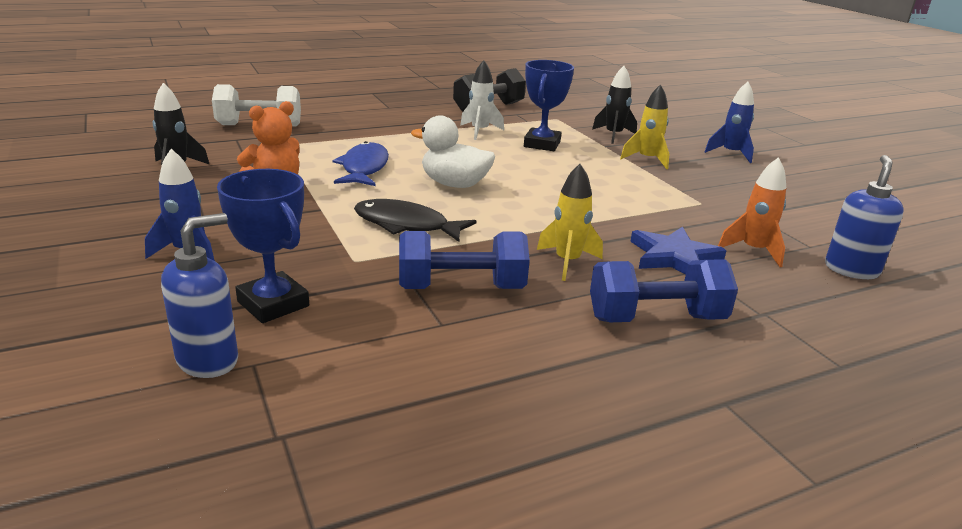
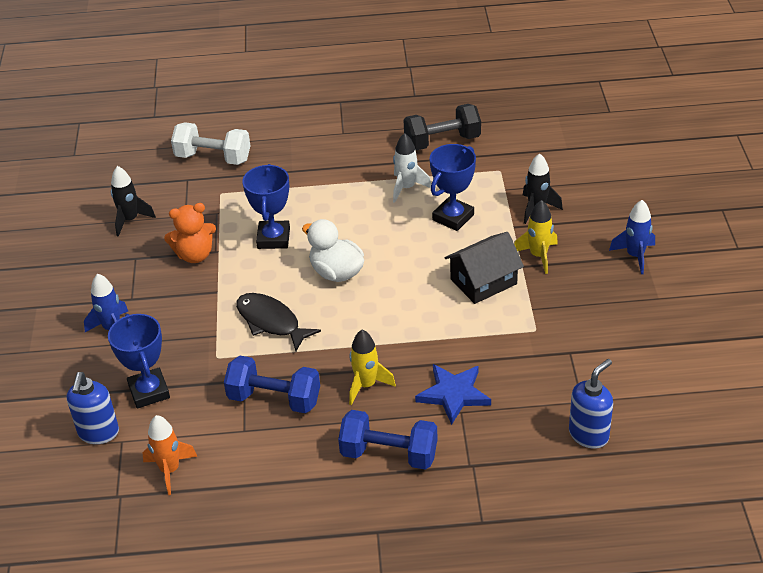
camera: 25 degrees right, 15 degrees up
(208, 360) = (98, 433): blue soap dispenser -> blue soap dispenser turned 120 degrees clockwise
(364, 168) = (273, 238): blue fish -> blue trophy
(614, 178) = (483, 281): none -> black house
(753, 251) = (526, 398): orange rocket -> orange rocket (170, 470)

